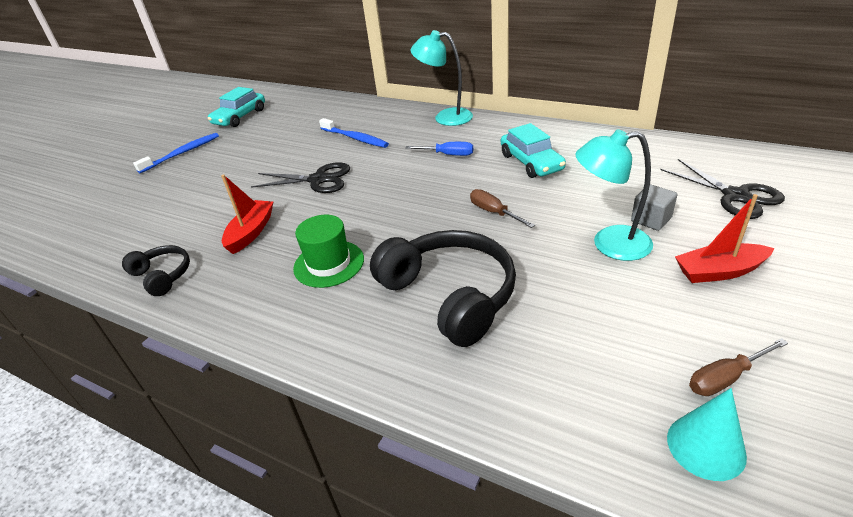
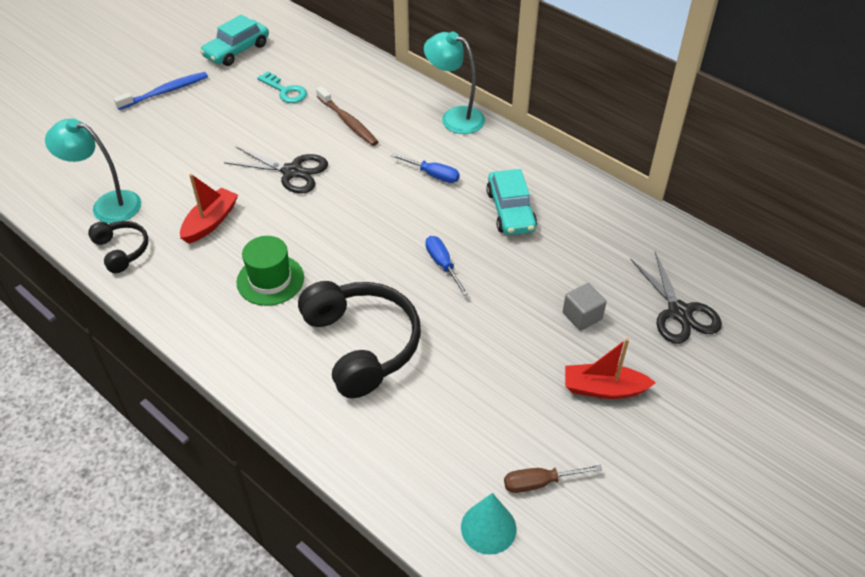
camera: 10 degrees right, 10 degrees up
(291, 131) = (285, 91): none -> turquoise key
(355, 138) = (348, 122): blue toothbrush -> brown toothbrush
(494, 212) = (442, 264): brown screwdriver -> blue screwdriver
(609, 244) = (527, 332): turquoise lamp -> turquoise lamp (107, 205)

